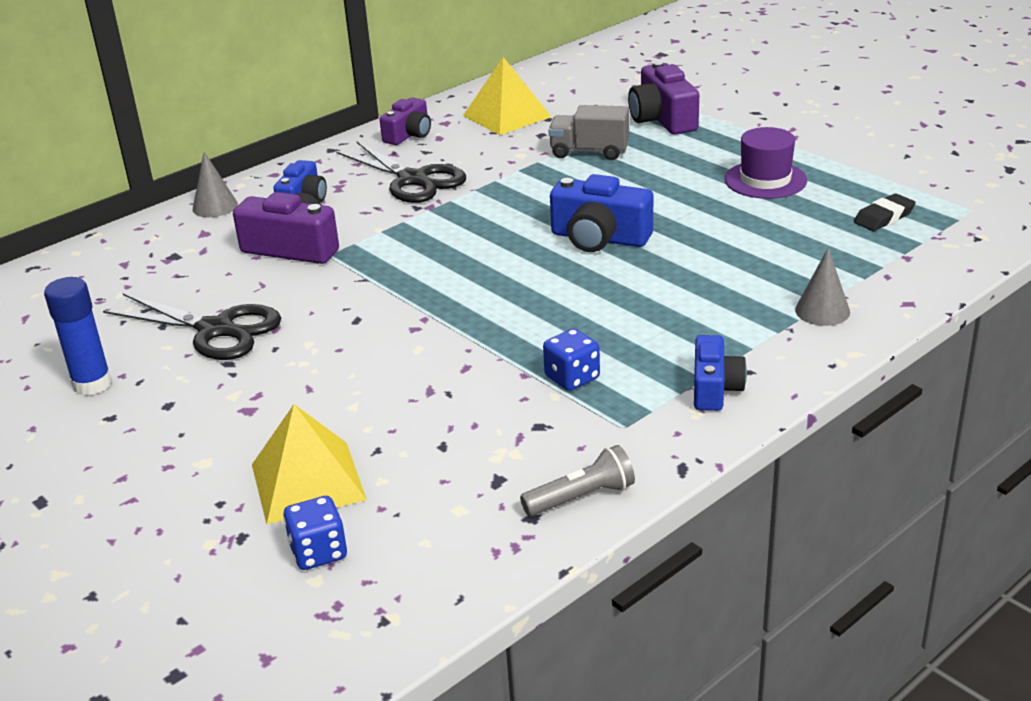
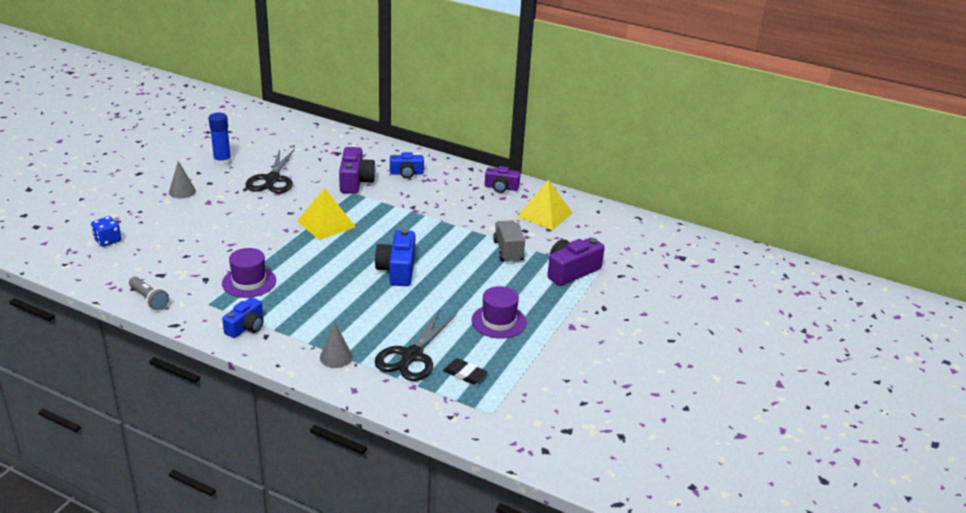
camera: 65 degrees right, 0 degrees up
(215, 206) = (391, 151): grey cone -> grey cone (182, 191)
(308, 481) = (156, 228): yellow pyramid -> yellow pyramid (326, 224)
(414, 180) = (444, 200): black scissors -> black scissors (412, 356)
(572, 378) = (249, 282): blue dice -> purple hat
(714, 389) = (246, 327): blue camera -> blue camera turned 45 degrees counterclockwise

